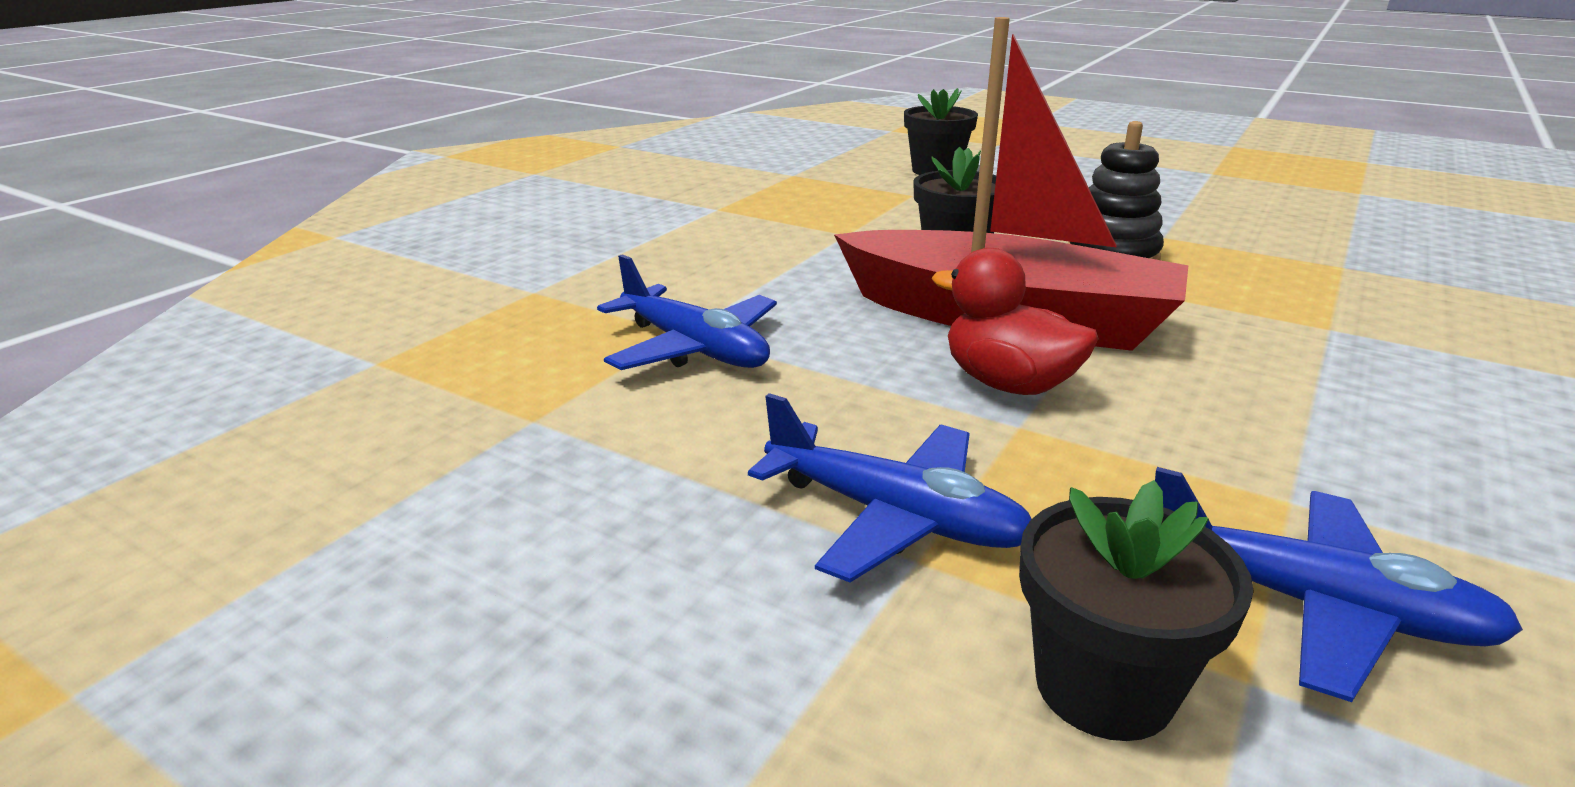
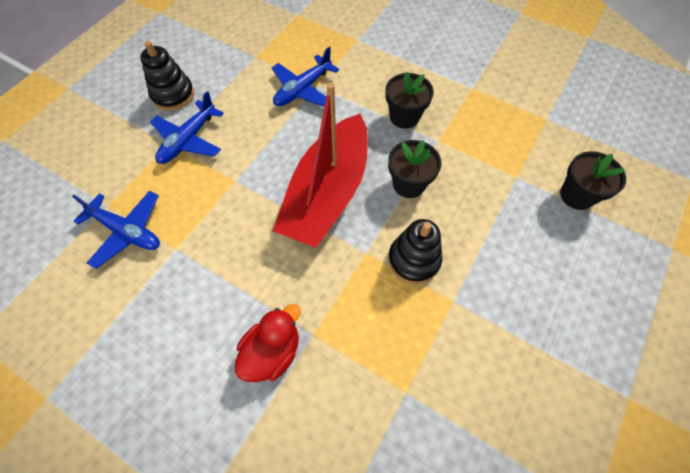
camera: 90 degrees right, 35 degrees up
(677, 576) = (173, 95): none -> black stacking toy
(1008, 384) = (266, 182): red duck -> red duck (272, 351)
(1104, 687) = (114, 174): black flower pot -> black flower pot (404, 117)
(1312, 606) = (127, 231): blue plane -> blue plane turned 90 degrees counterclockwise

